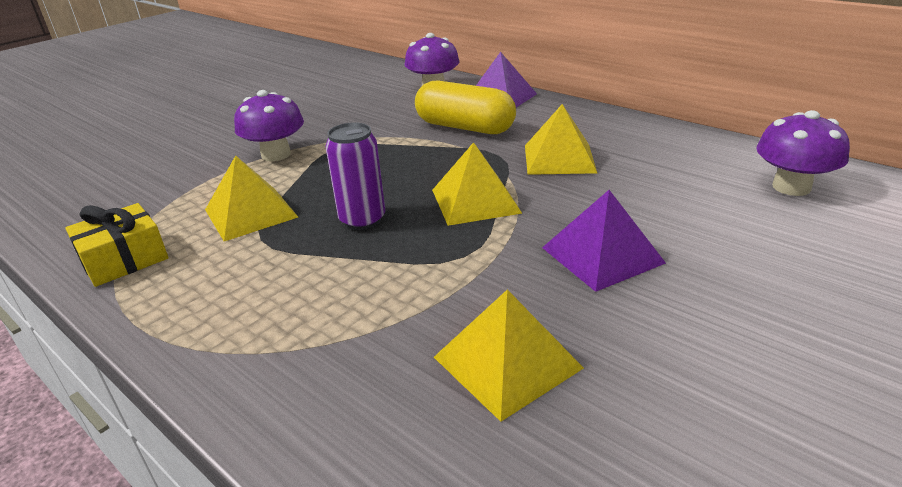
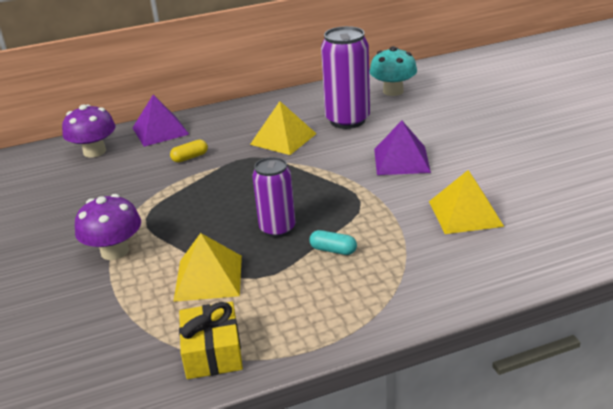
camera: 60 degrees left, 0 degrees up
(338, 272) = (333, 250): none -> turquoise capsule
(465, 127) = (190, 157): yellow capsule -> yellow capsule, size x0.43
(475, 201) = (302, 181): yellow pyramid -> none
(657, 181) = (347, 120): none -> purple can
(791, 187) = (393, 91): purple mushroom -> turquoise mushroom

